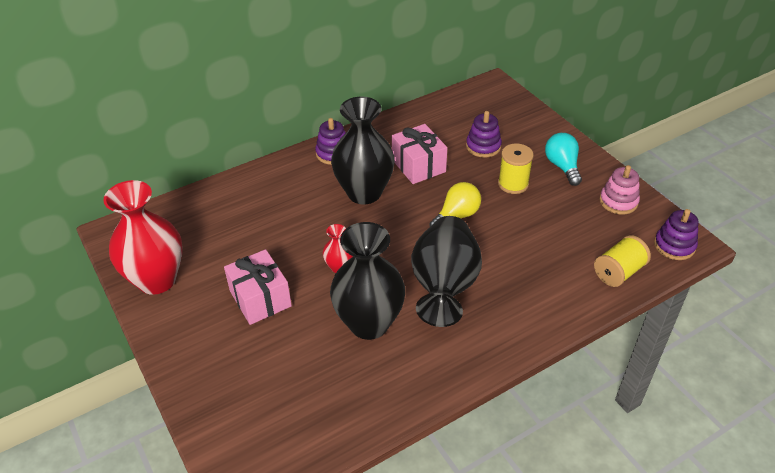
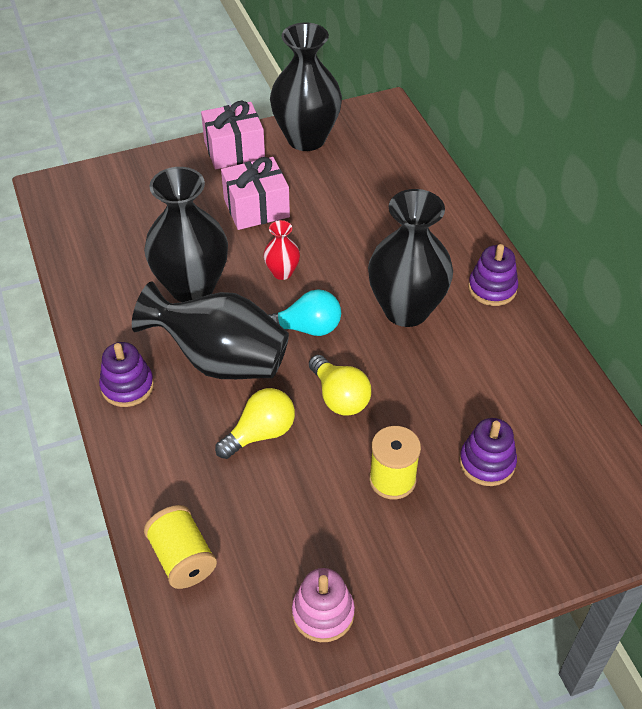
camera: 100 degrees right, 5 degrees up
(157, 280) = (306, 138): red vase -> black vase
(418, 166) = (452, 375): pink gift -> pink gift (234, 150)
(503, 251) = (260, 433): none -> yellow light bulb
(562, 166) = (421, 559): turquoise light bulb -> turquoise light bulb (307, 328)
(674, 246) = (208, 657): purple stacking toy -> purple stacking toy (127, 386)

